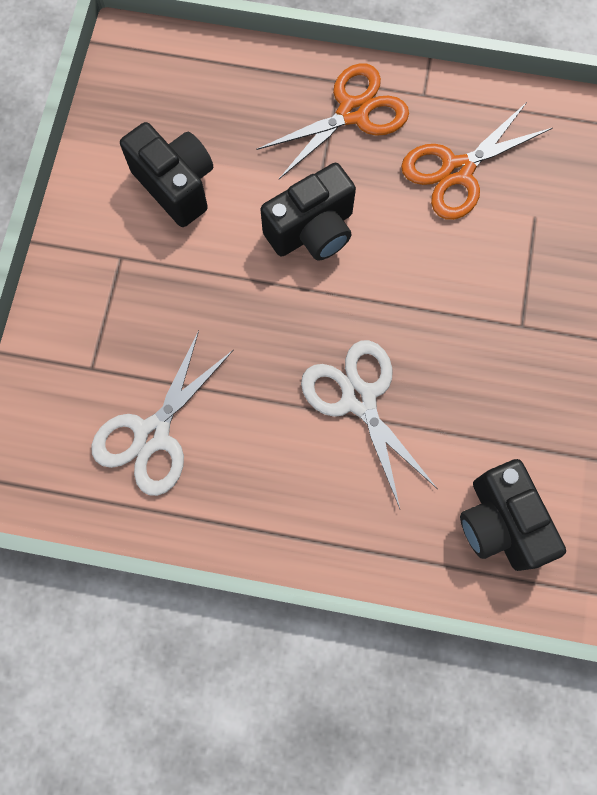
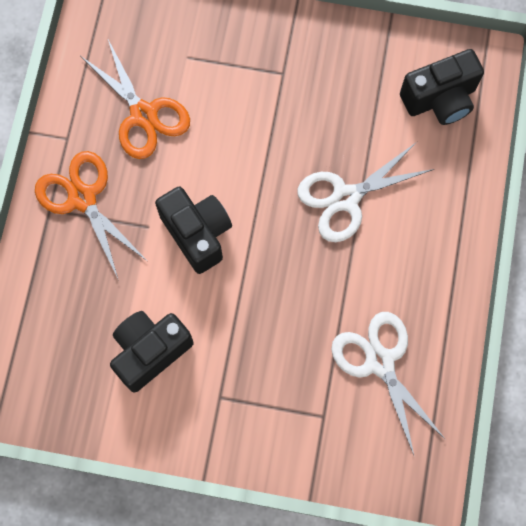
camera: 90 degrees left, 0 degrees up
(152, 434) = (380, 361): white scissors -> white scissors turned 150 degrees counterclockwise

